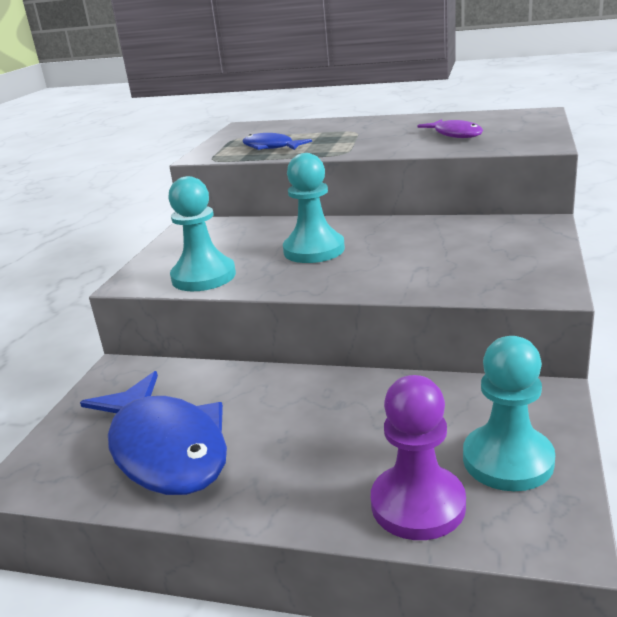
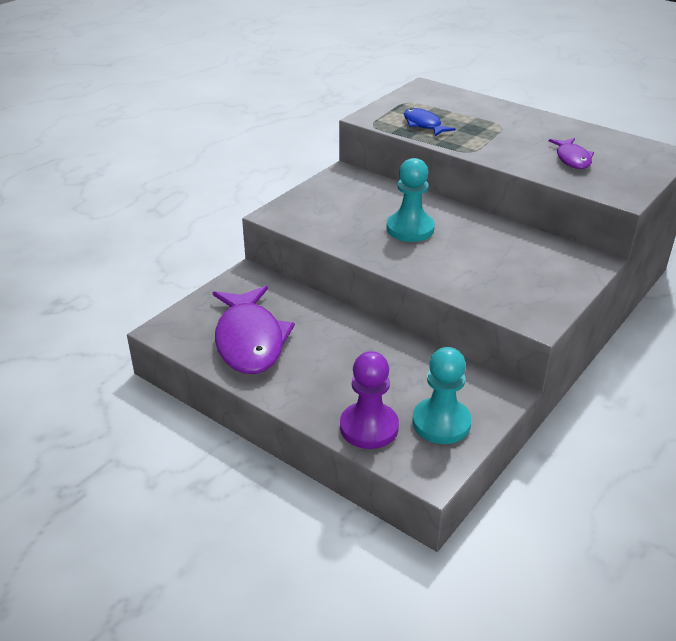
camera: 20 degrees right, 10 degrees up
(165, 448) = (250, 340): blue fish -> purple fish
(203, 277) = (322, 227): turquoise pawn -> none

